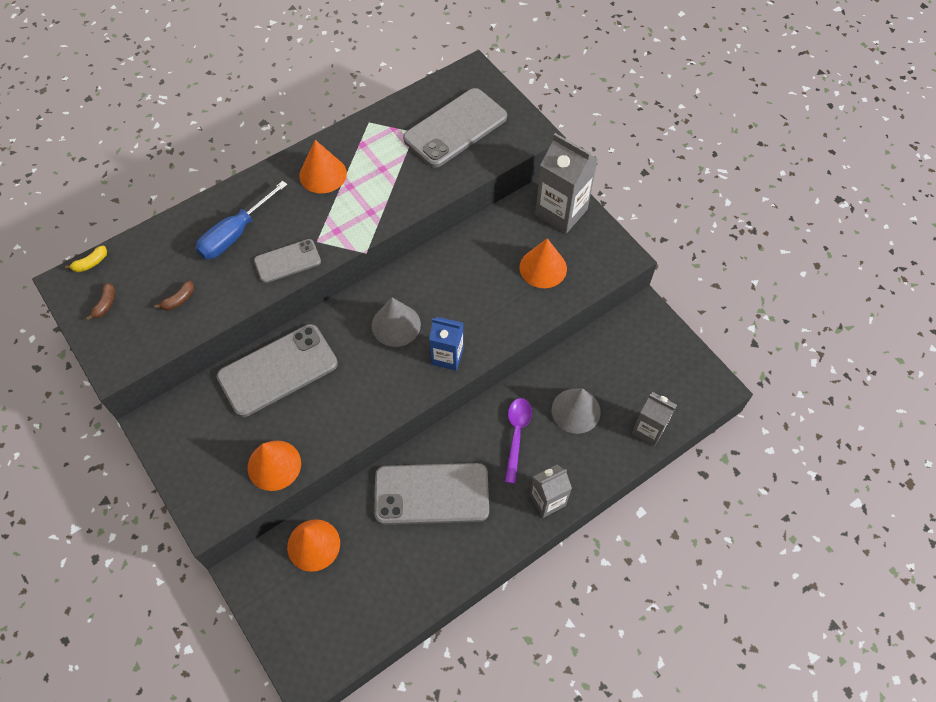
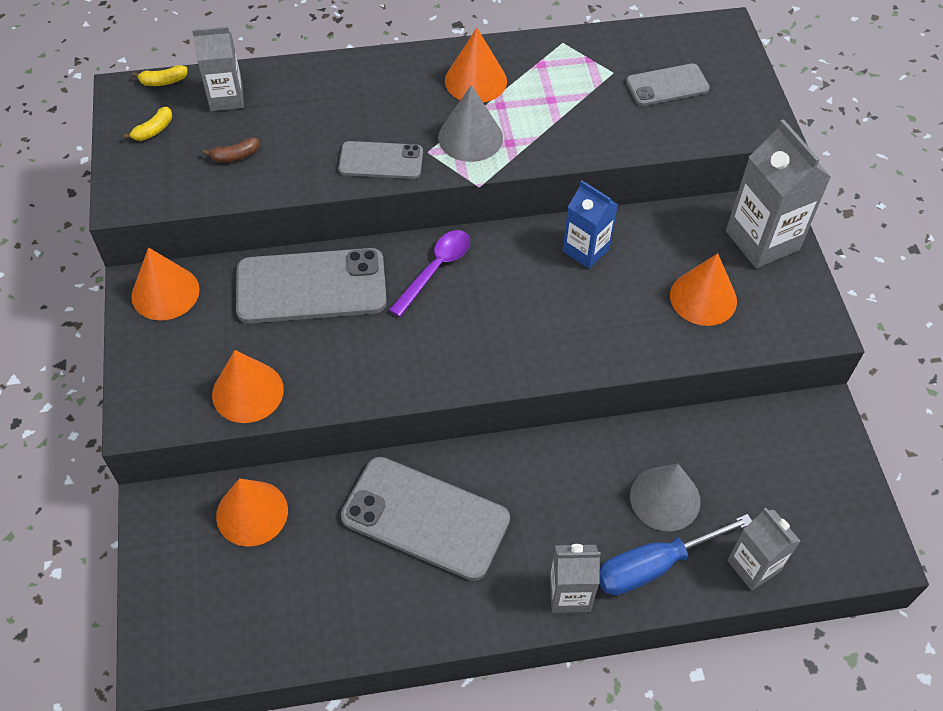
camera: 25 degrees right, 5 degrees down
(105, 304) = (154, 130): brown banana -> yellow banana
(147, 257) = (226, 98): none -> grey carton
(174, 420) = (165, 292): none -> orange cone
(235, 234) = (338, 109): blue screwdriver -> blue screwdriver (654, 566)
(396, 325) = (479, 291): grey cone -> grey cone (470, 137)
(447, 356) = (523, 354): blue carton -> blue carton (586, 250)
(455, 128) = (667, 85): grey phone -> grey phone, size x0.56
(516, 435) = (570, 495): purple spoon -> purple spoon (435, 270)

